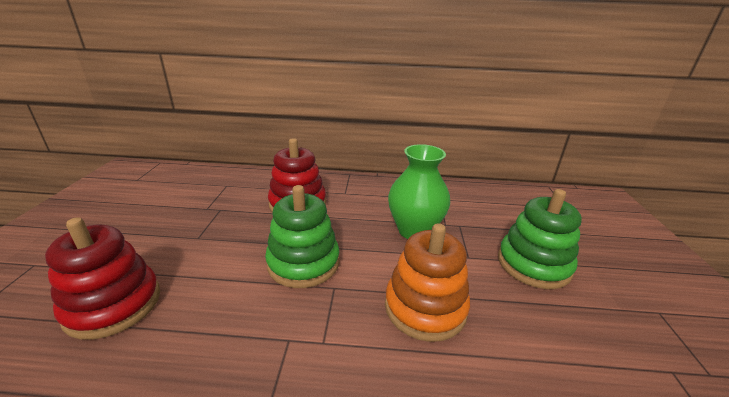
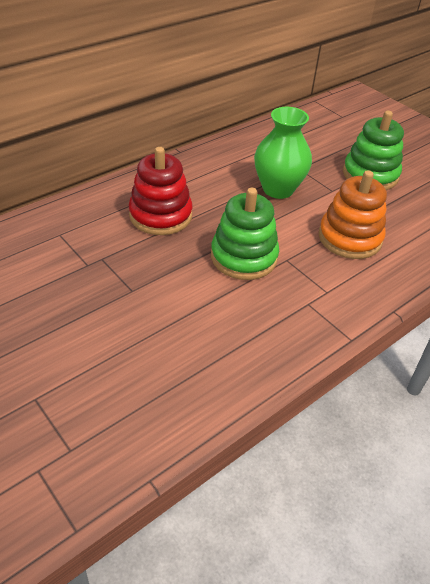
camera: 45 degrees left, 15 degrees up
(113, 305) = (168, 366): red stacking toy -> none

